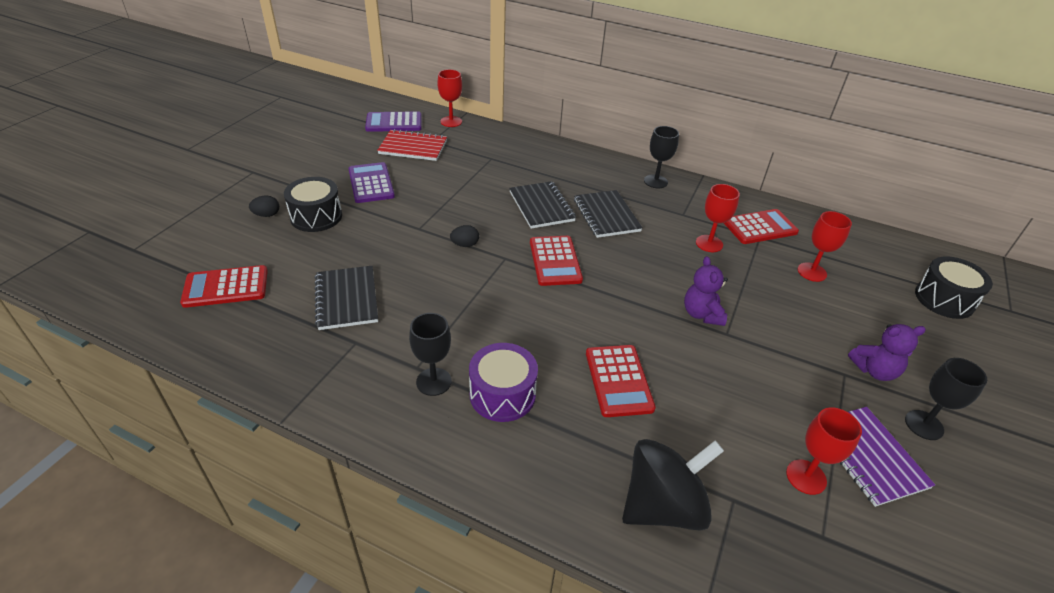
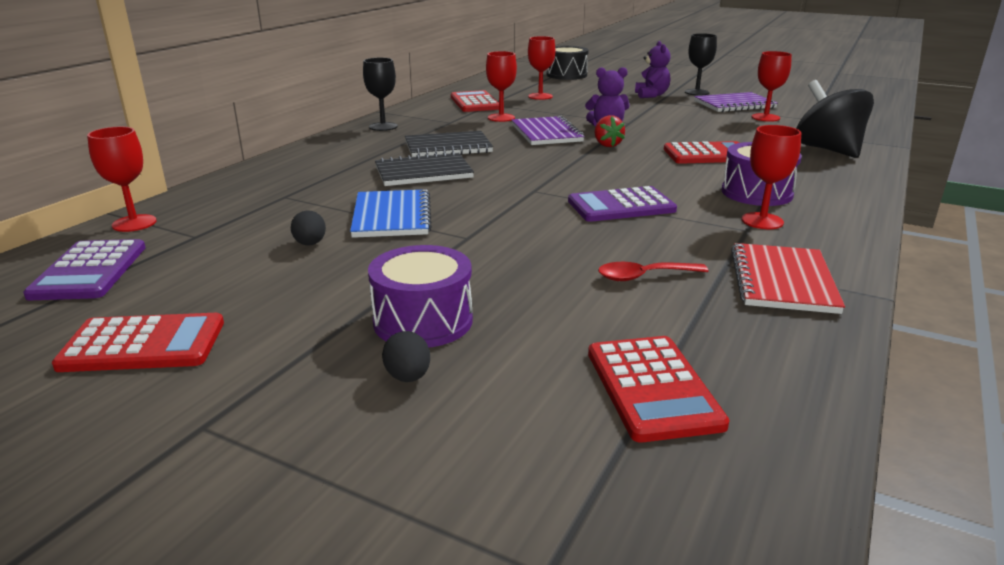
camera: 85 degrees left, 15 degrees down
(316, 216) = (423, 321): black drum -> purple drum
(347, 299) = (644, 276): black notebook -> red spoon
(371, 183) = (322, 279): purple calculator -> purple calculator (621, 206)
(413, 147) = (209, 250): red notebook -> red notebook (782, 281)
(433, 382) = (762, 221): black goblet -> red goblet
(456, 198) = (391, 216): none -> blue notebook
(465, 245) = (507, 210): black egg -> black egg (310, 244)
(555, 261) = (537, 169): red calculator -> red calculator (143, 344)
(635, 308) = (607, 145): none -> red strawberry
(663, 270) = (546, 133): none -> purple notebook

